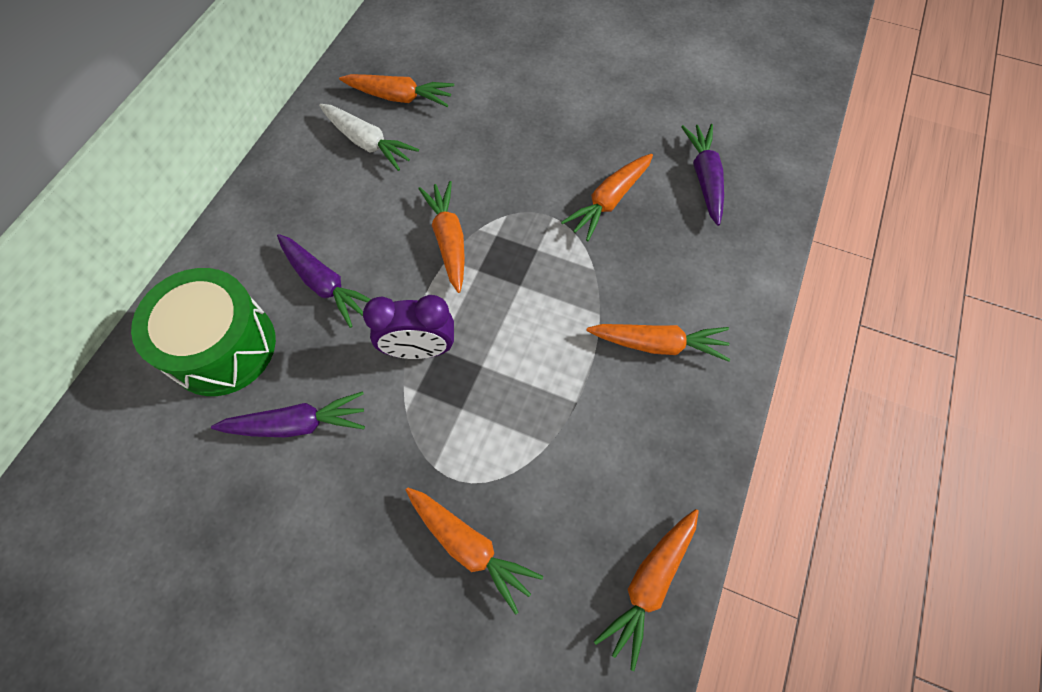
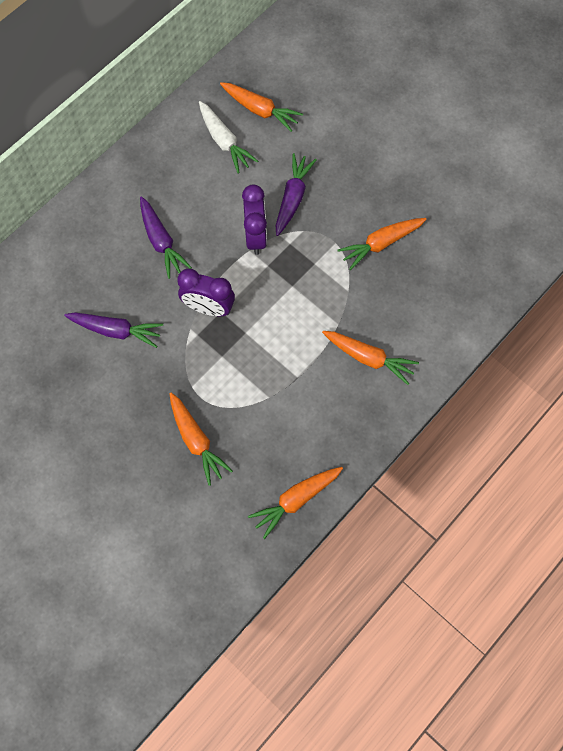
camera: 20 degrees right, 5 degrees up
(222, 346) = (83, 263): green drum -> none
(449, 240) = (255, 236): orange carrot -> purple clock
(704, 178) = (460, 248): purple carrot -> purple carrot (293, 198)

